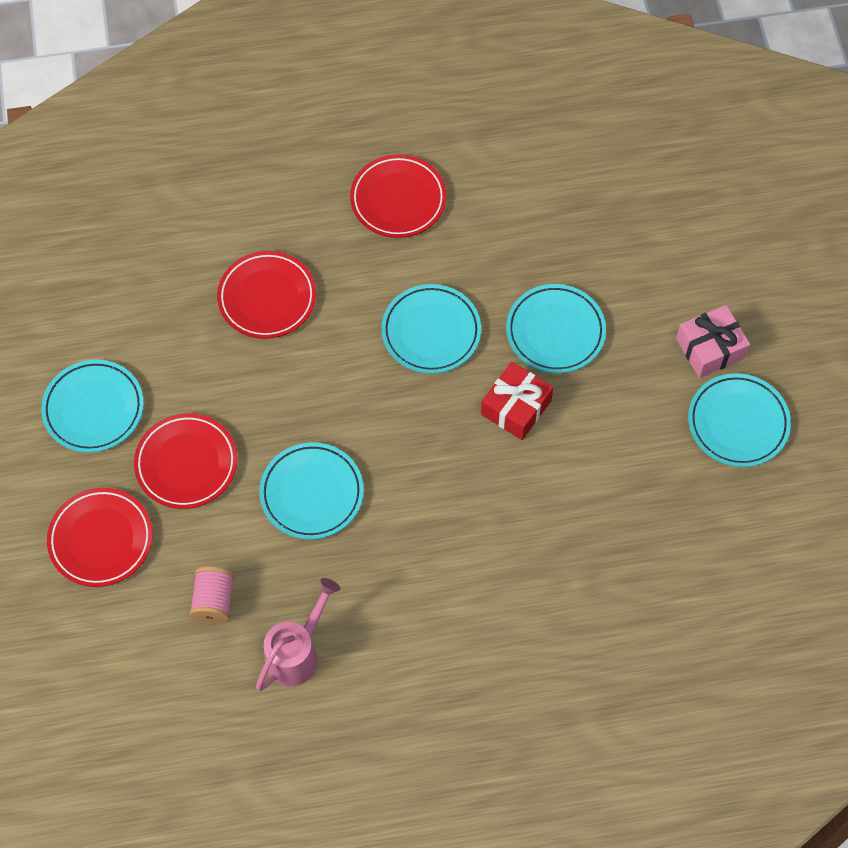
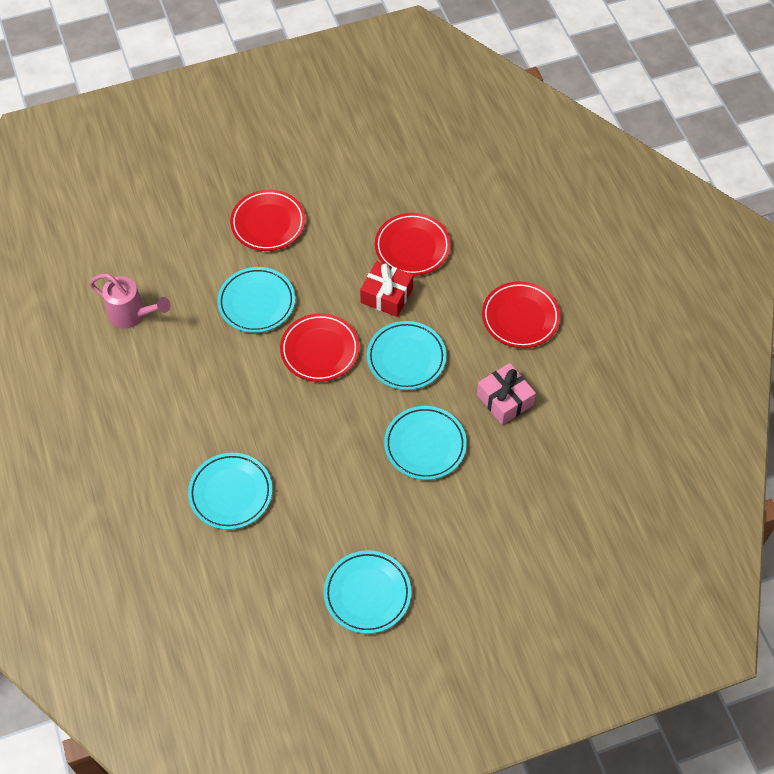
camera: 80 degrees right, 5 degrees down
(93, 409) = (301, 162): turquoise plate -> turquoise plate (230, 493)
(101, 539) = (203, 186): red plate -> red plate (320, 350)
(214, 601) = (165, 259): pink spool -> none
(516, 407) = (351, 426): red gift -> red gift (386, 295)
(710, 348) = (434, 564): pink gift -> pink gift (505, 400)

